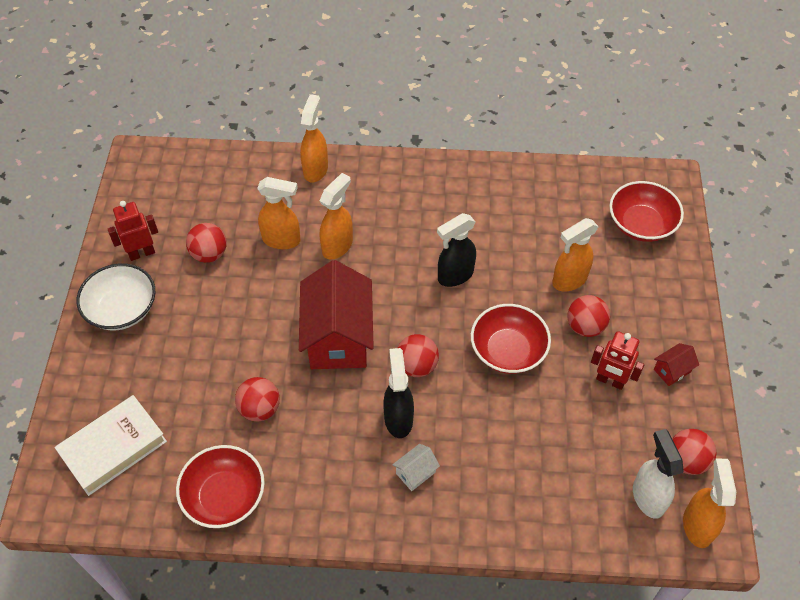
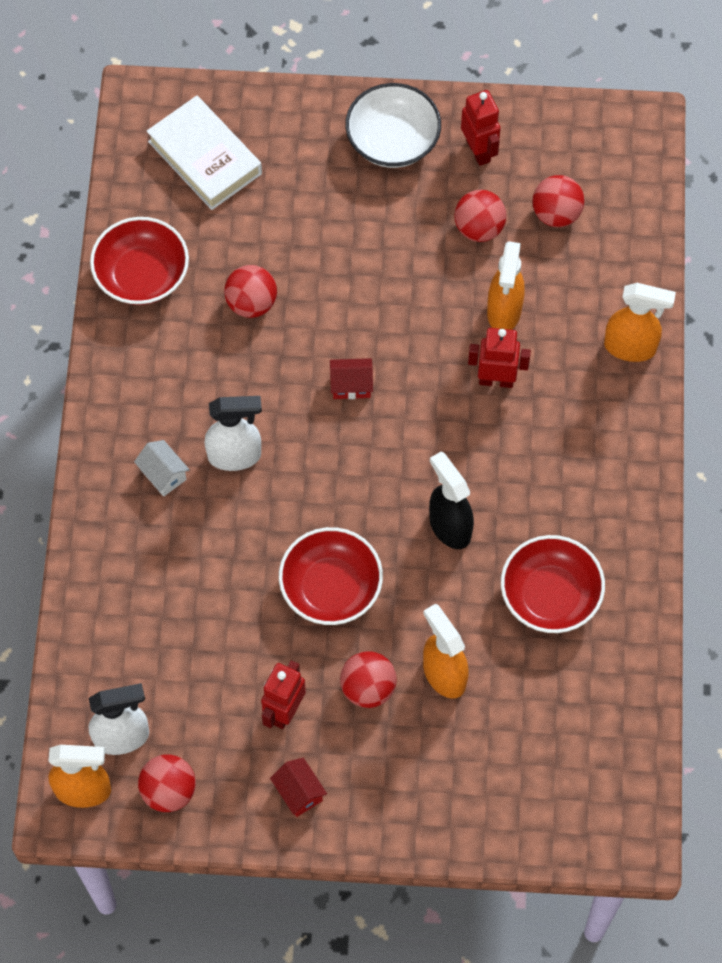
camera: 90 degrees right, 10 degrees up
(338, 246) = (496, 380): orange spray bottle -> red robot
(338, 337) = (351, 385): red house -> red house, size x0.41
(398, 418) = (235, 456): black spray bottle -> white spray bottle
(417, 366) = (309, 477): red ball -> red ball (556, 214)
(641, 224) = (546, 785): red bowl -> red bowl (550, 595)

